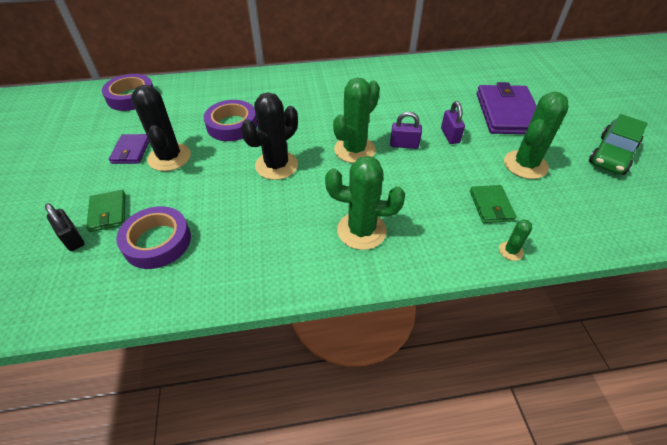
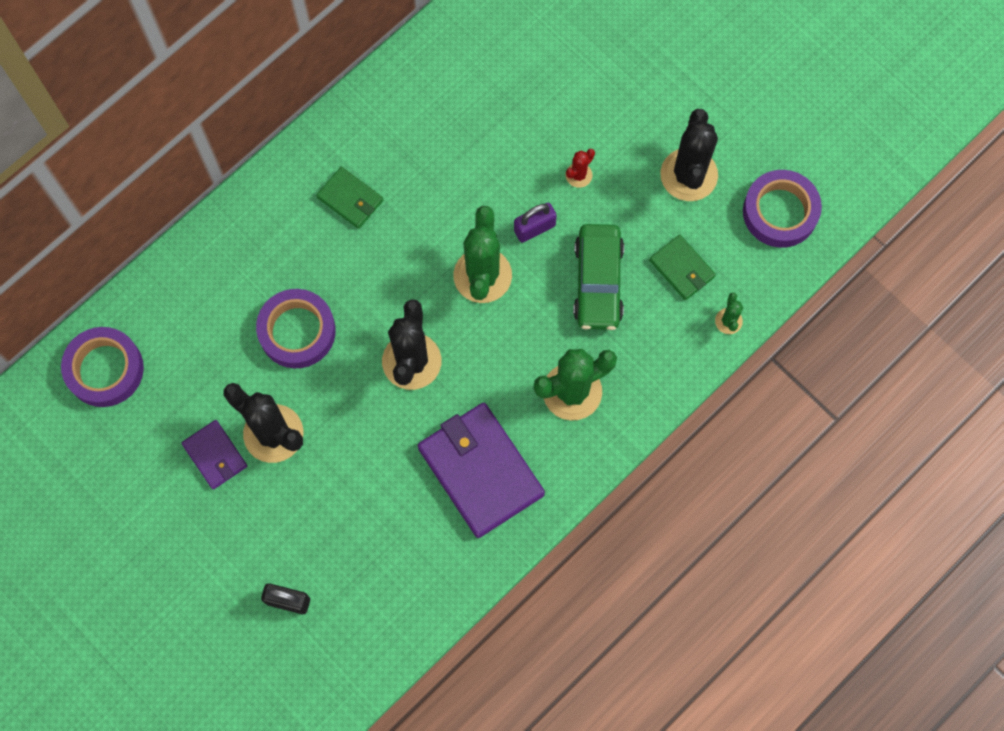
camera: 35 degrees left, 25 degrees up
(108, 212) = (288, 549): green wallet -> green wallet (350, 199)
(157, 241) = (379, 544): purple tape -> purple tape (780, 212)
(450, 136) = (578, 175): purple padlock -> red cactus
(507, 113) = (625, 82): purple wallet -> purple wallet (480, 471)
(525, 165) = (689, 175): green cactus -> black cactus
(611, 155) = (776, 93): green car -> green car (598, 282)

